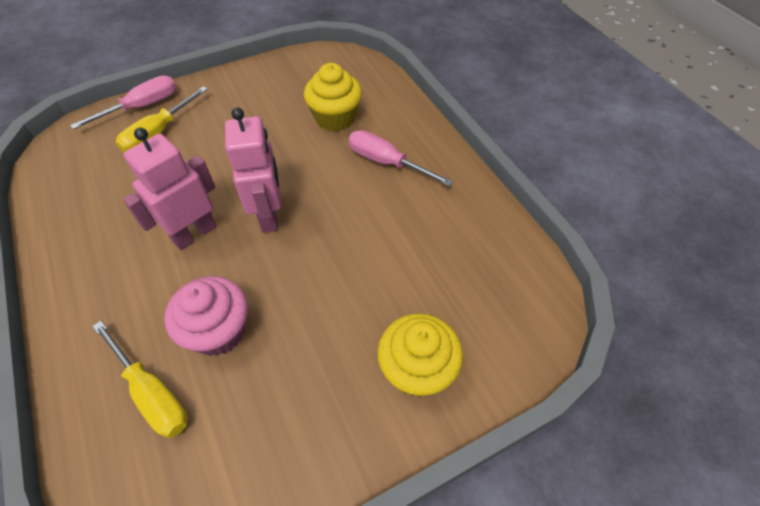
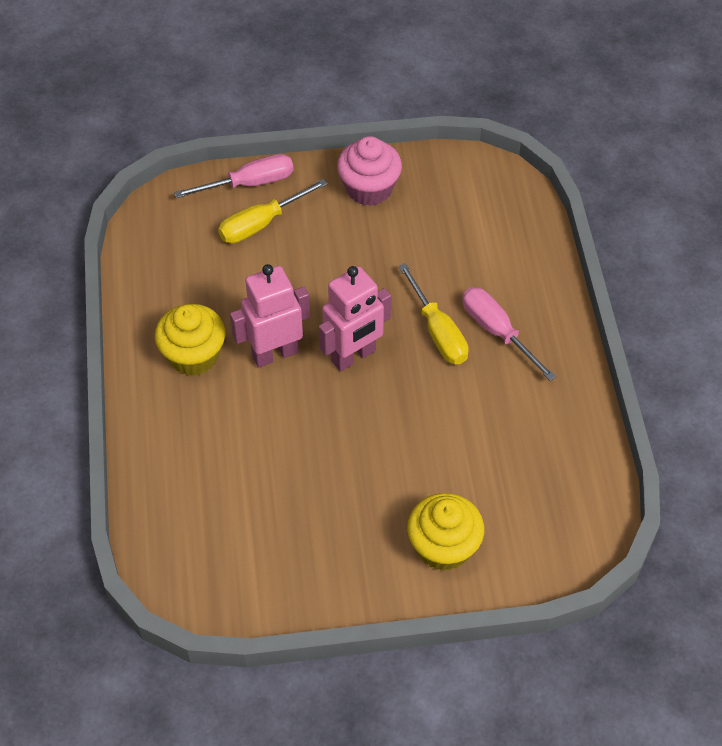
camera: 20 degrees right, 0 degrees up
(152, 393) = (208, 492): yellow screwdriver -> yellow screwdriver (438, 332)
(218, 331) = (276, 456): pink cupcake -> pink cupcake (369, 189)
(269, 215) = (353, 356): pink robot -> pink robot turned 45 degrees clockwise
(335, 118) = (460, 258): yellow cupcake -> yellow cupcake (193, 355)

